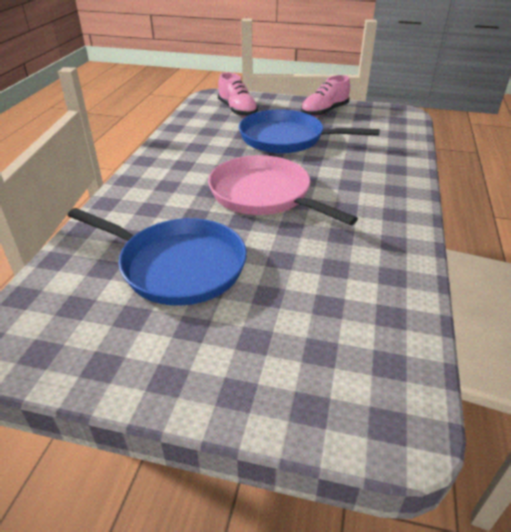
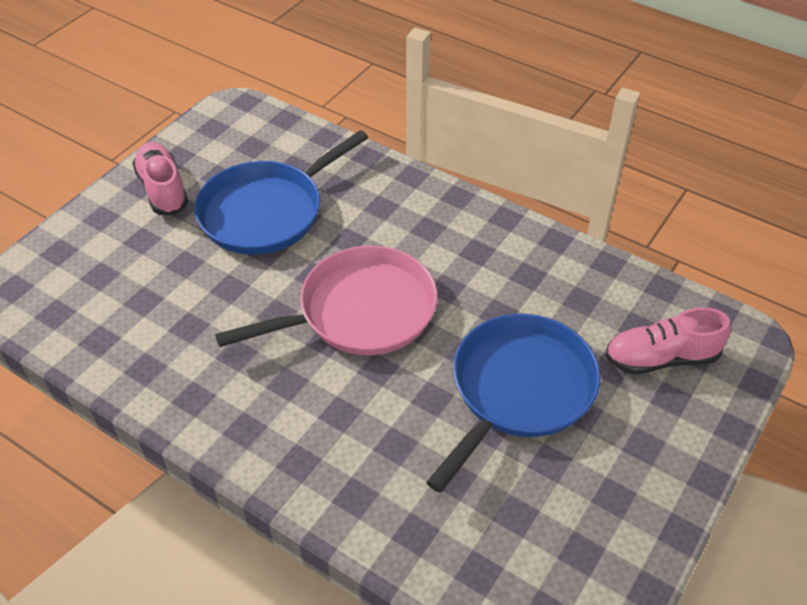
camera: 110 degrees right, 10 degrees up
(324, 112) = (621, 493): pink shoe -> pink shoe (163, 189)

